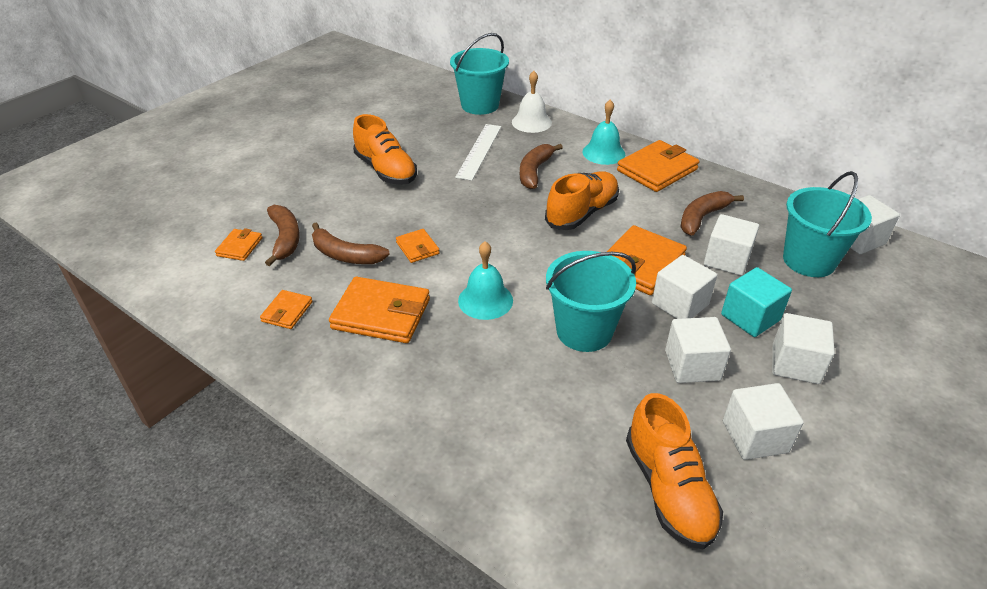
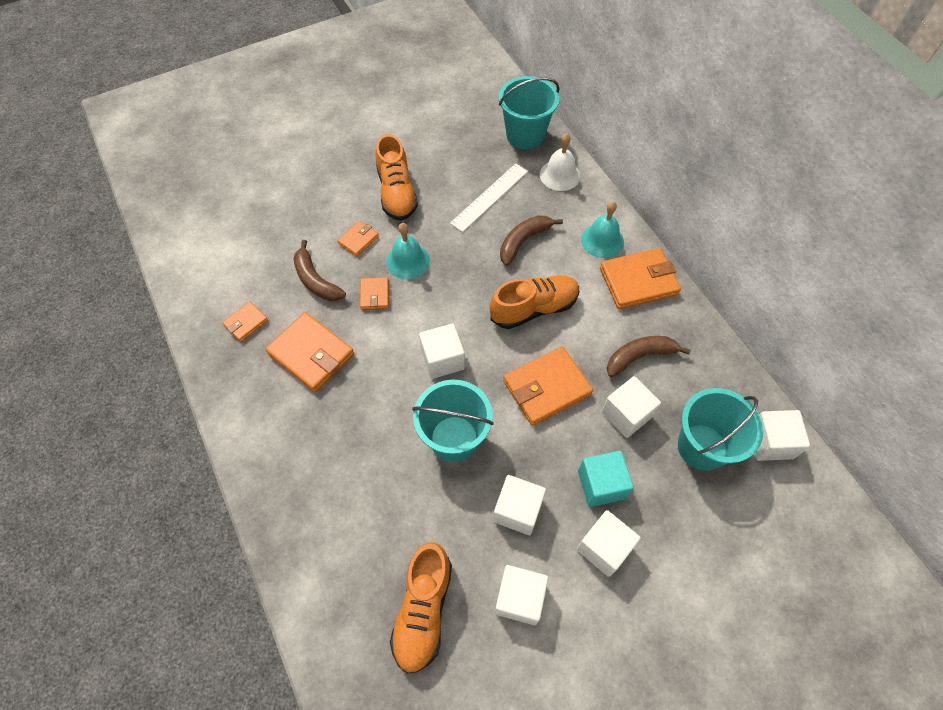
camera: 25 degrees right, 20 degrees up
(240, 247) = (243, 240): orange wallet -> orange wallet (358, 240)
(285, 239) = (279, 244): brown banana -> none
(485, 300) = (396, 373): turquoise bell -> turquoise bell (408, 261)
(680, 304) = (550, 445): white cube -> white cube (443, 359)

